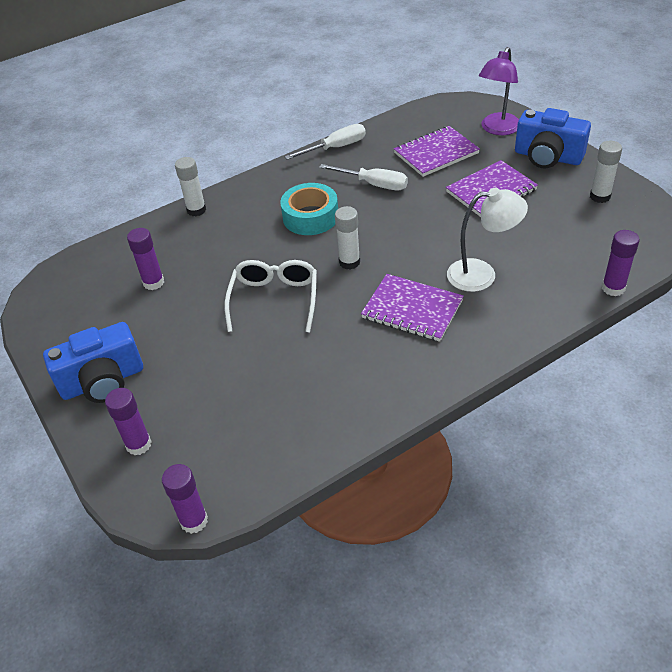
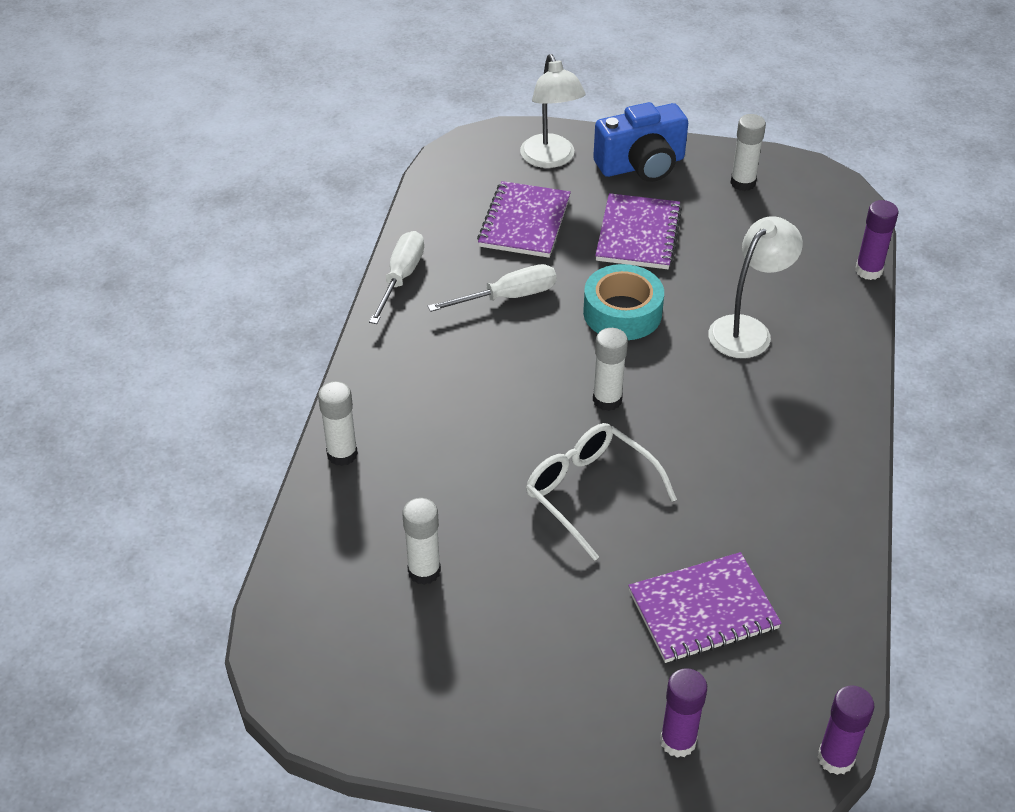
camera: 50 degrees left, 0 degrees up
(103, 381) = (539, 716): blue camera -> none
(153, 282) = (424, 571): purple glue stick -> white glue stick
(310, 217) = (492, 376): turquoise tape -> turquoise tape (622, 312)
(412, 309) = (735, 407): purple notebook -> purple notebook (703, 610)
(497, 129) = (551, 159): purple lamp -> white lamp

